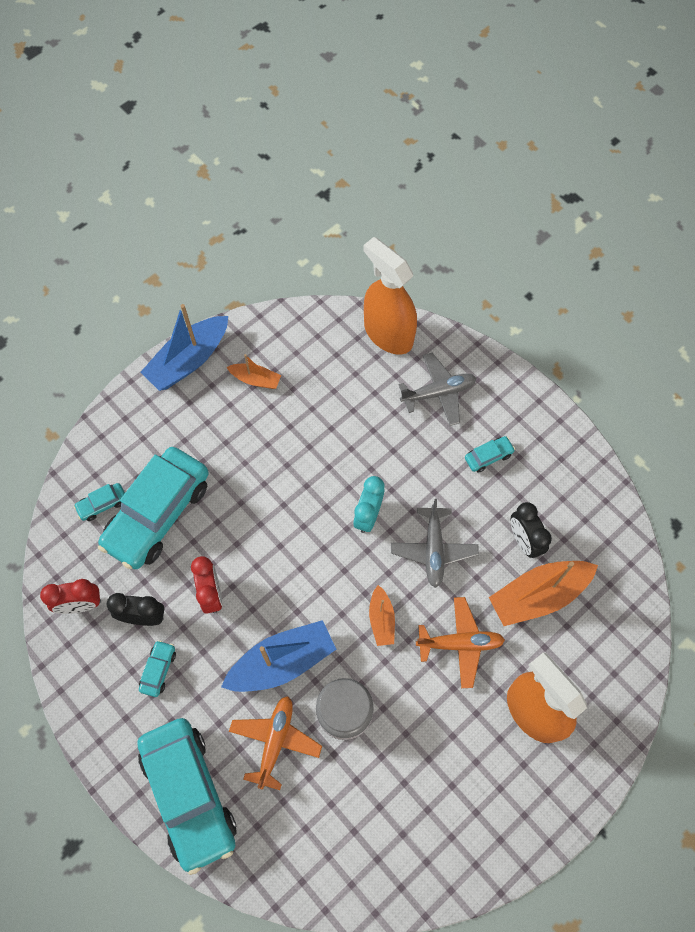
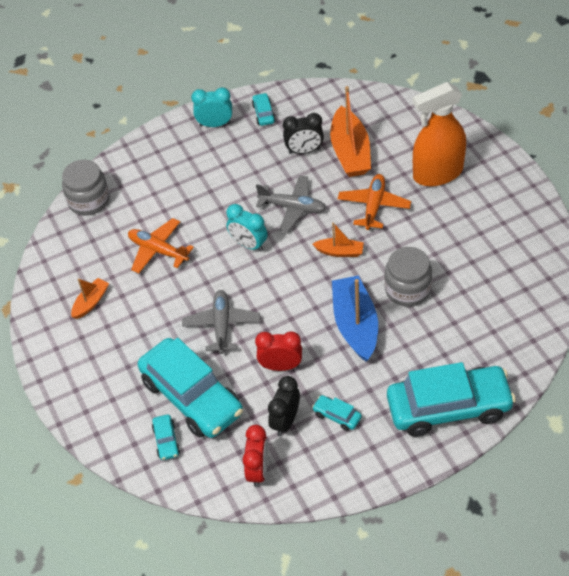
camera: 70 degrees left, 15 degrees down
(189, 360) = (48, 351): blue boat -> none
(275, 741) = (420, 340): orange plane -> orange plane (158, 250)
(388, 333) = (89, 201): orange spray bottle -> grey jar
(438, 393) = (158, 178): grey plane -> grey plane (222, 325)
(488, 456) = (227, 158): turquoise car -> turquoise car (263, 113)
(536, 429) = (215, 124): none -> turquoise clock

